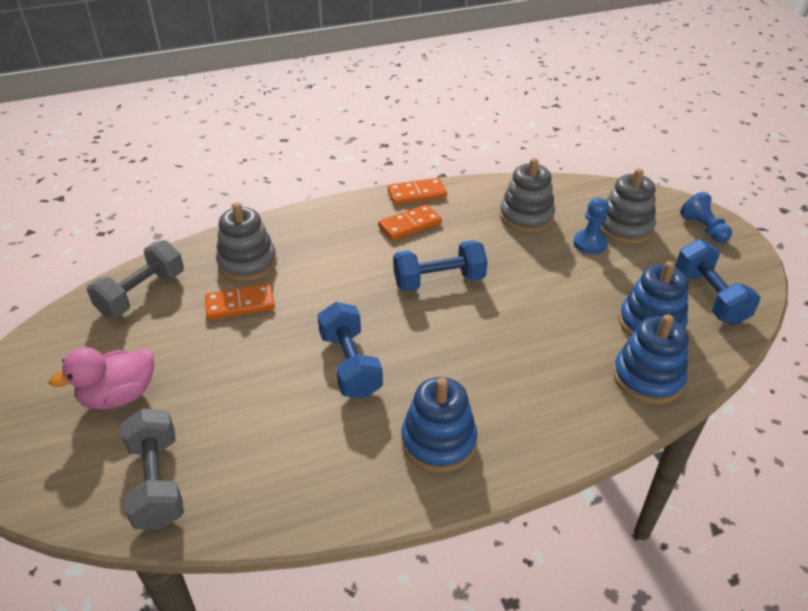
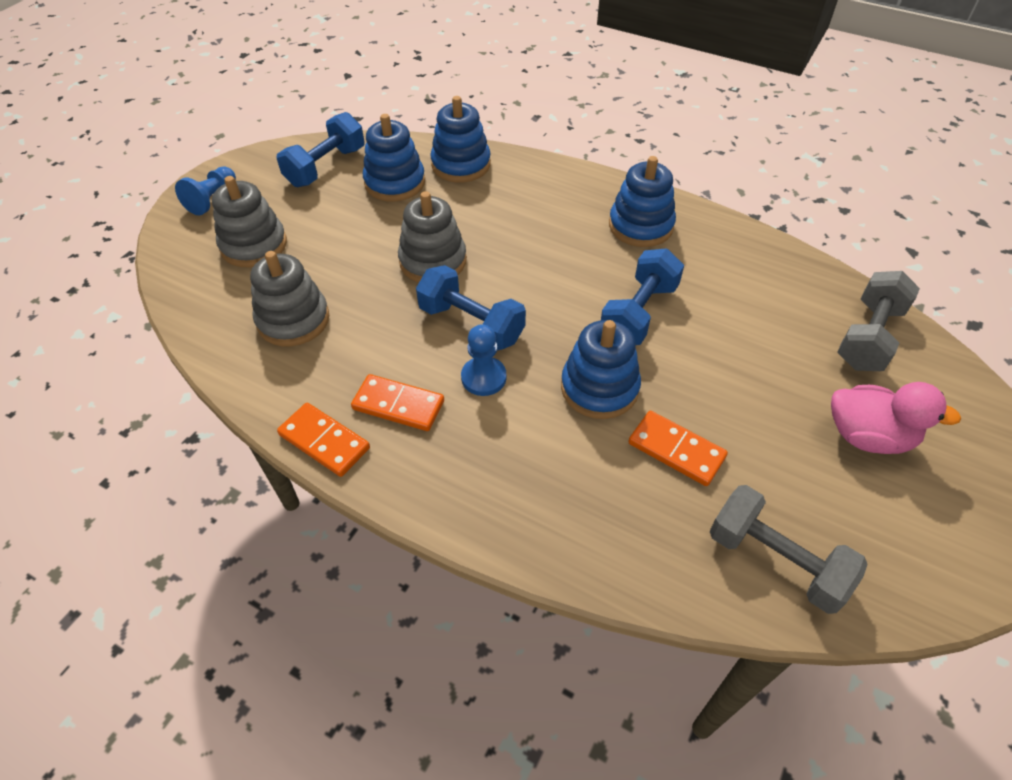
camera: 130 degrees left, 10 degrees up
(142, 294) = (776, 560): grey dumbbell -> grey dumbbell turned 45 degrees clockwise
(247, 263) = (618, 504): grey stacking toy -> grey stacking toy (433, 261)
(319, 303) = (599, 388): none -> blue stacking toy
(590, 243) = (305, 256): blue pawn -> blue pawn (483, 377)

